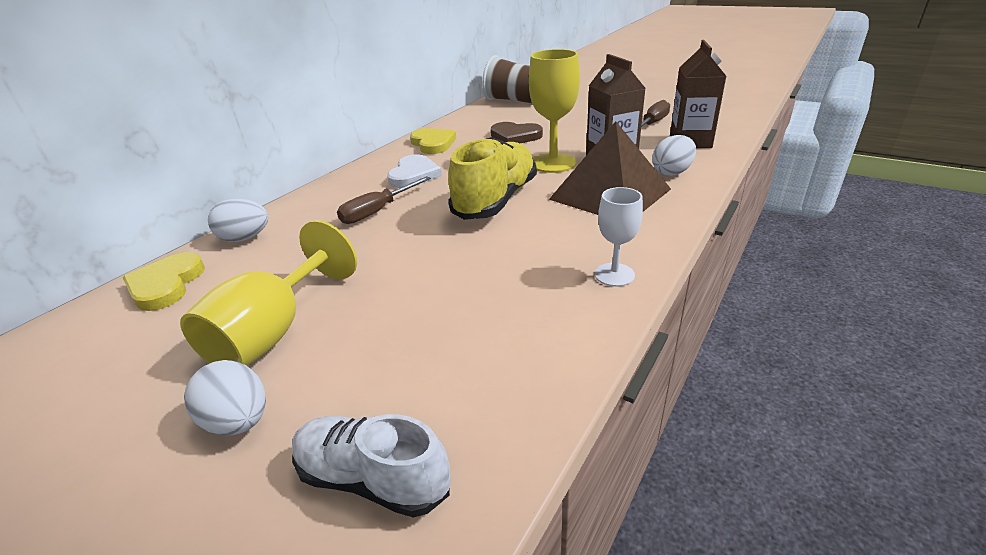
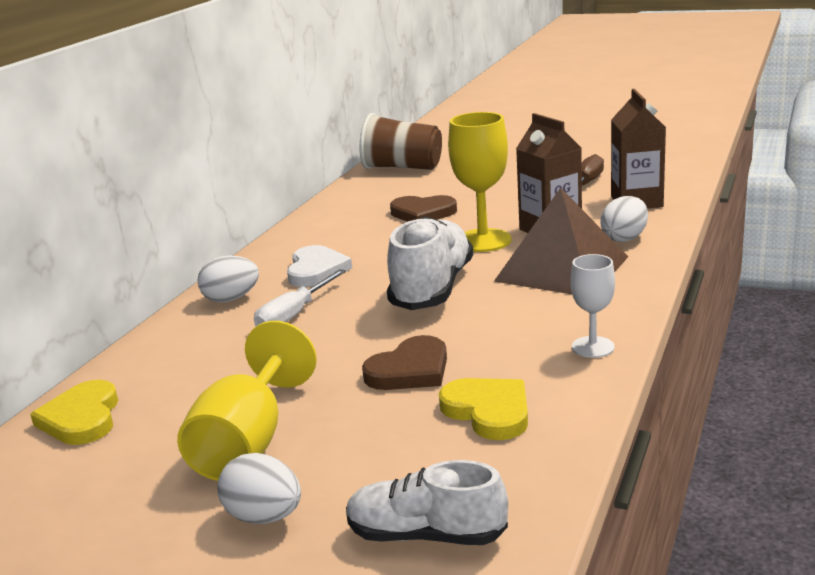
camera: 10 degrees left, 10 degrees down
(245, 238) = (144, 361): white egg -> white egg (231, 299)
(378, 211) = (294, 315): brown screwdriver -> white screwdriver
(433, 144) = (320, 231): yellow heart -> yellow heart (488, 411)
(444, 276) = (410, 370): none -> brown heart
(496, 200) = (432, 288): yellow shoe -> white shoe

